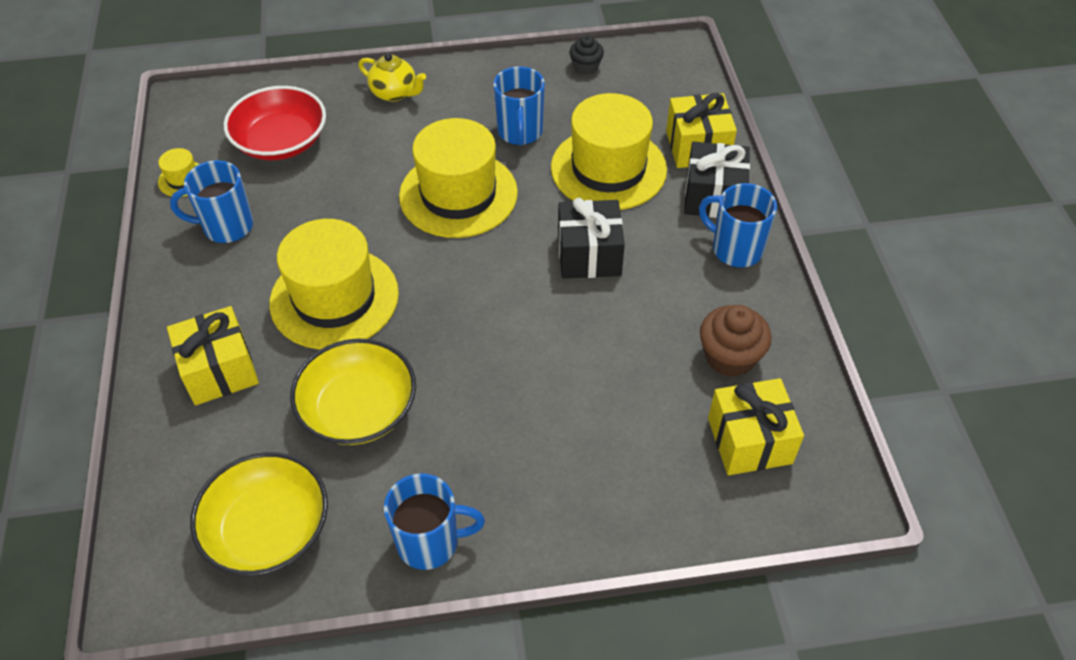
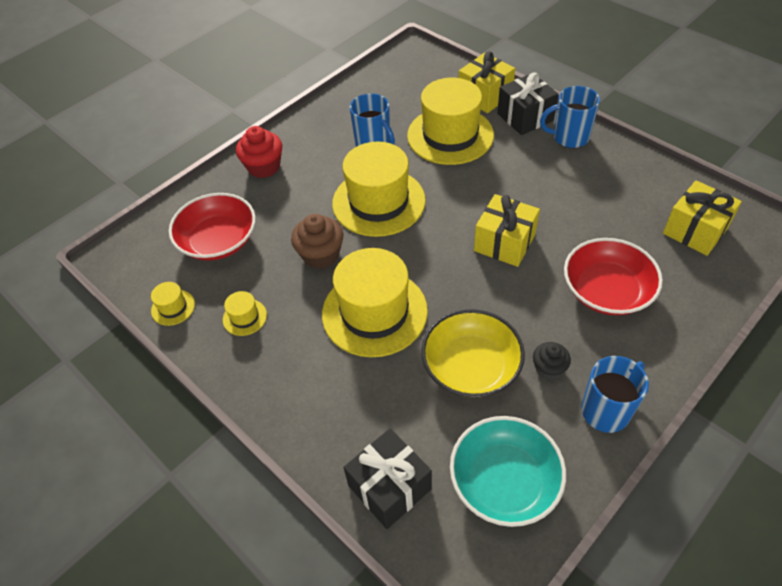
camera: 35 degrees left, 0 degrees up
(220, 370) = (352, 409): yellow gift -> yellow gift (504, 242)
(227, 227) = (245, 317): blue mug -> yellow hat
(268, 529) = (504, 481): yellow bowl -> turquoise bowl
(395, 93) = (264, 167): yellow teapot -> red cupcake
(573, 433) = (607, 290): none -> red bowl
(586, 67) = (368, 87): black cupcake -> black cupcake (548, 368)
(589, 255) = (497, 188): black gift -> black gift (389, 487)
(730, 357) = (634, 194): brown cupcake -> brown cupcake (321, 255)

